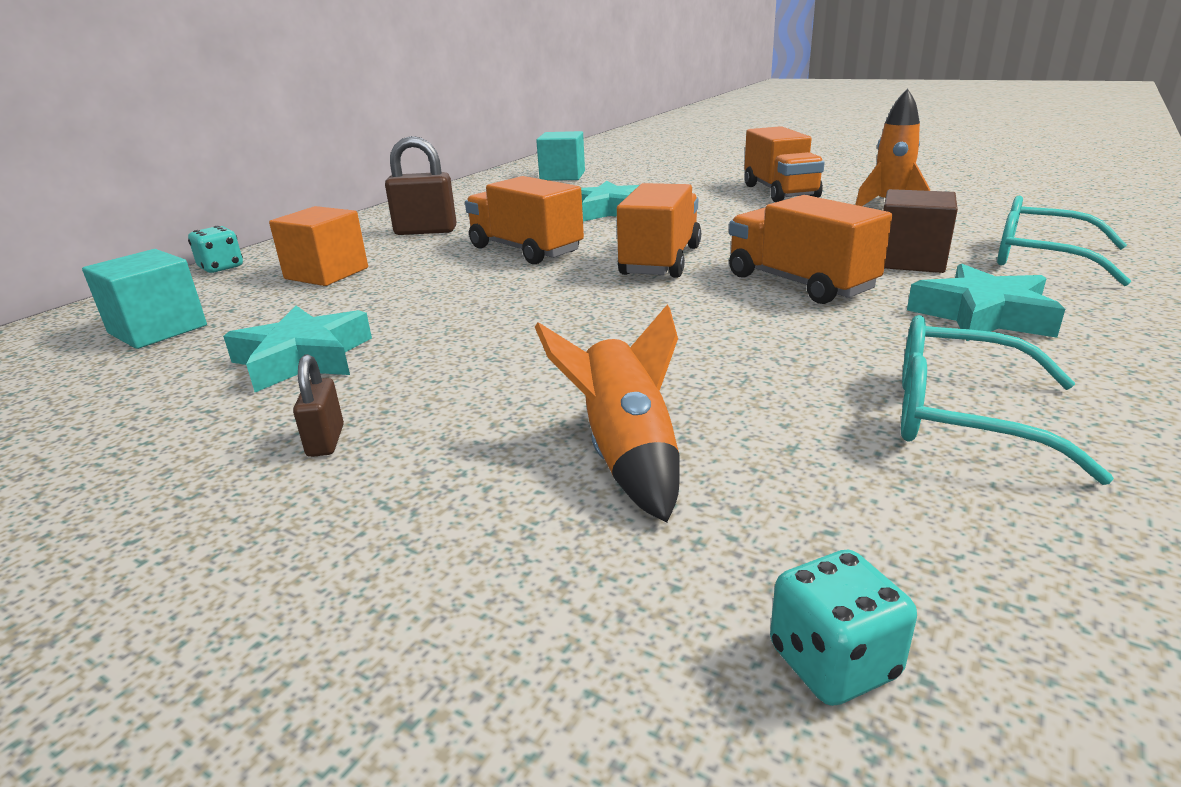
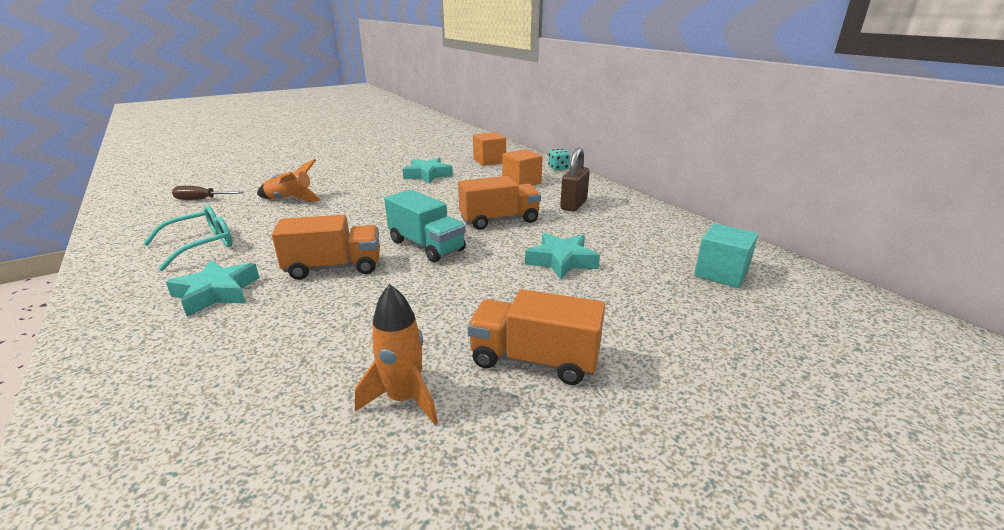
camera: 115 degrees right, 0 degrees up
(158, 329) = (489, 161): turquoise cube -> orange cube
(325, 441) = (366, 174): brown padlock -> none
(660, 261) = (426, 246): orange truck -> turquoise truck
(833, 662) = (202, 199): turquoise dice -> brown screwdriver
(910, 260) = (295, 317): brown cube -> none
(1040, 258) = (200, 373): turquoise glasses -> none

